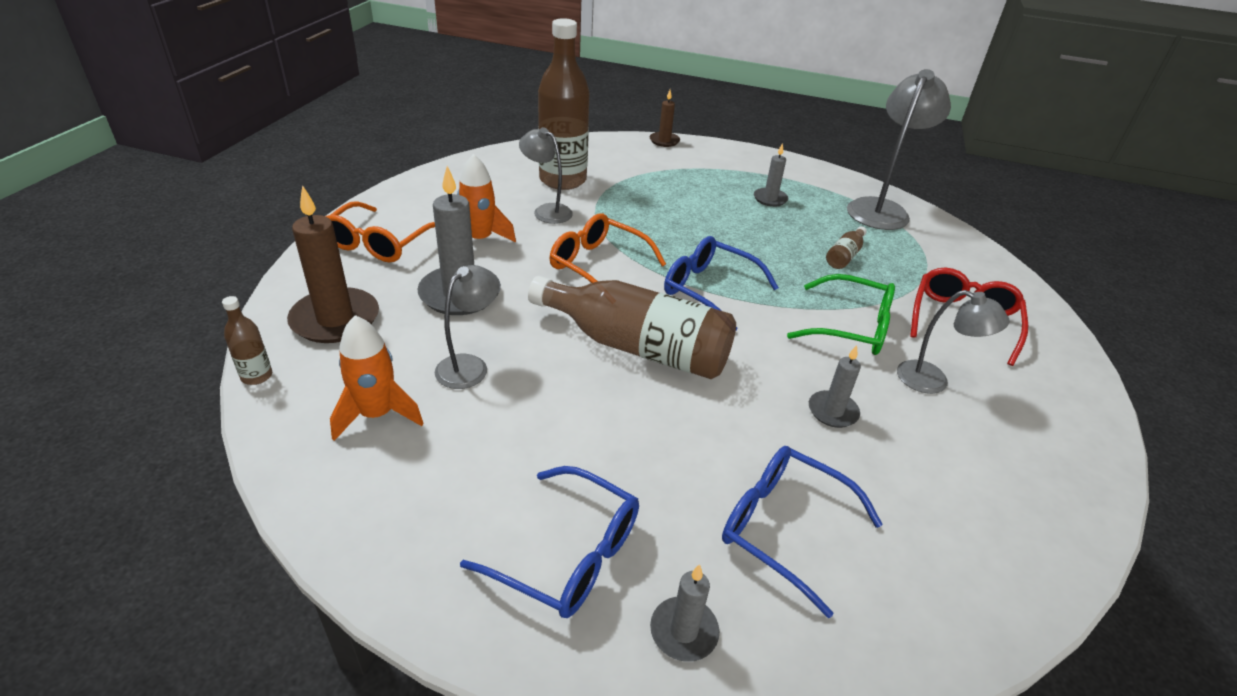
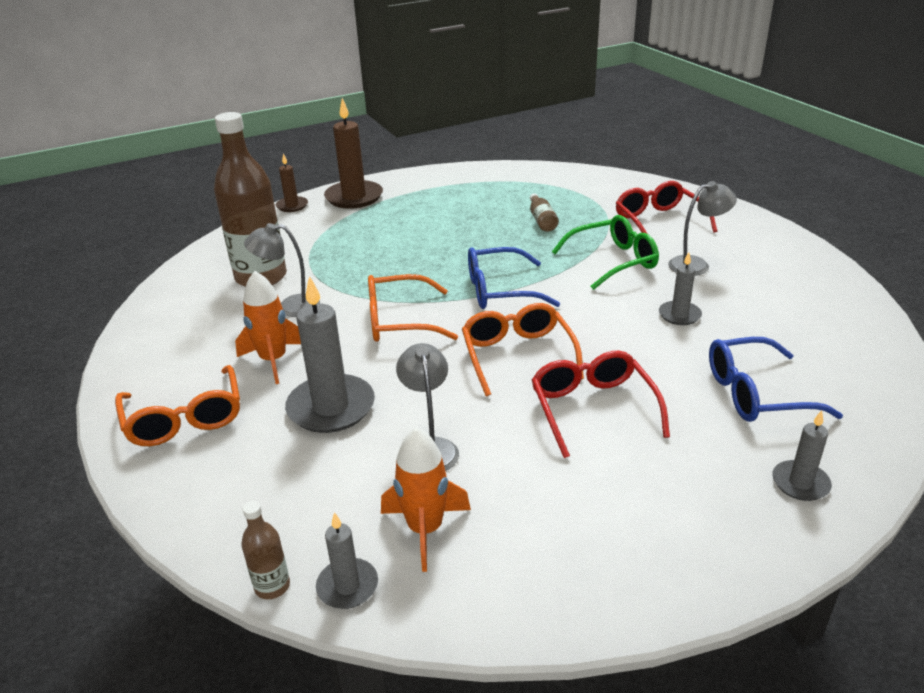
camera: 40 degrees left, 5 degrees down
(335, 319) = (259, 497): brown candle -> brown candle (354, 197)
(569, 555) = (688, 500): blue glasses -> none
(622, 427) = (592, 408): none -> red glasses
(637, 347) = (517, 355): brown bottle -> orange glasses
(770, 199) = (438, 208): grey candle -> grey candle (347, 586)
(881, 209) = (515, 178): grey lamp -> none

